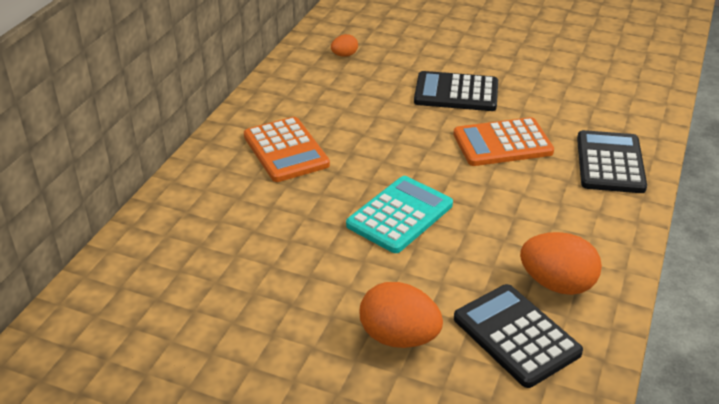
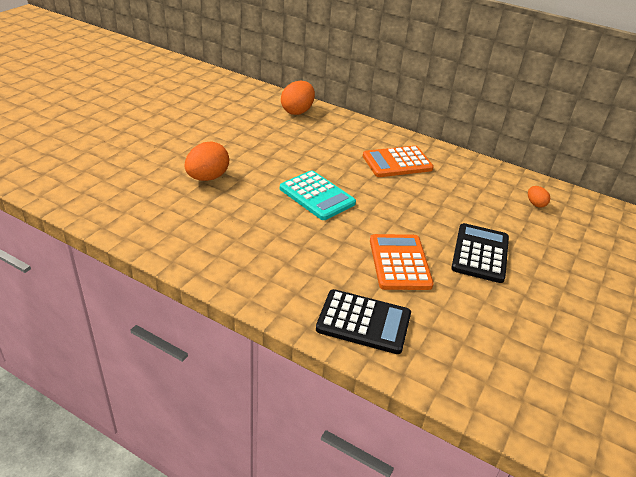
camera: 95 degrees right, 0 degrees up
(516, 336) = (187, 219): black calculator -> none
(557, 284) = (224, 247): orange egg -> orange egg (297, 111)

